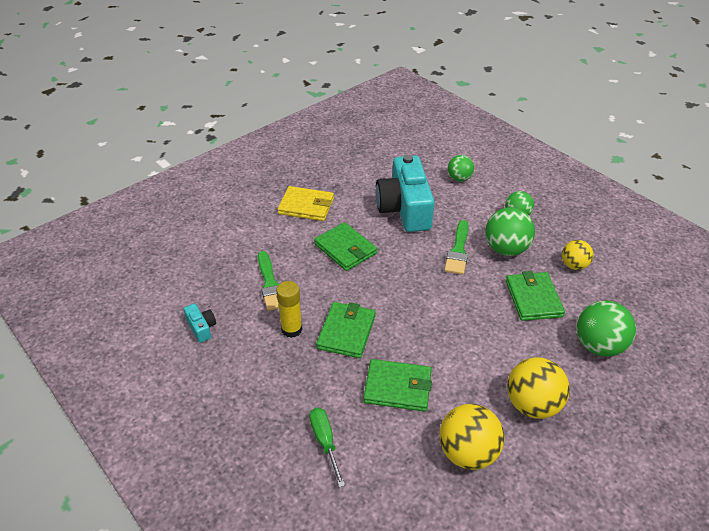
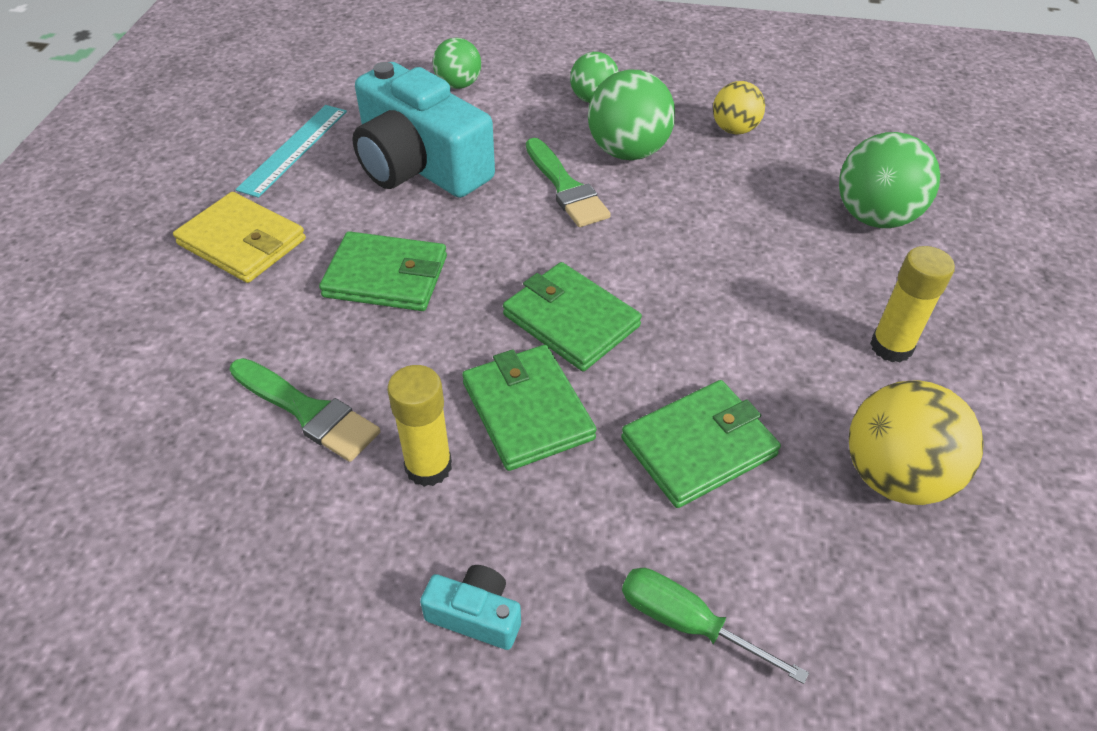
camera: 40 degrees left, 5 degrees up
(201, 327) = (243, 580): turquoise camera -> turquoise camera (475, 615)
(306, 206) = (242, 242): yellow wallet -> yellow wallet turned 60 degrees clockwise
(360, 176) = (294, 149): none -> turquoise ruler
(532, 405) = (891, 347): yellow ball -> yellow glue stick
(533, 298) = (734, 200): green wallet -> green wallet (570, 320)

